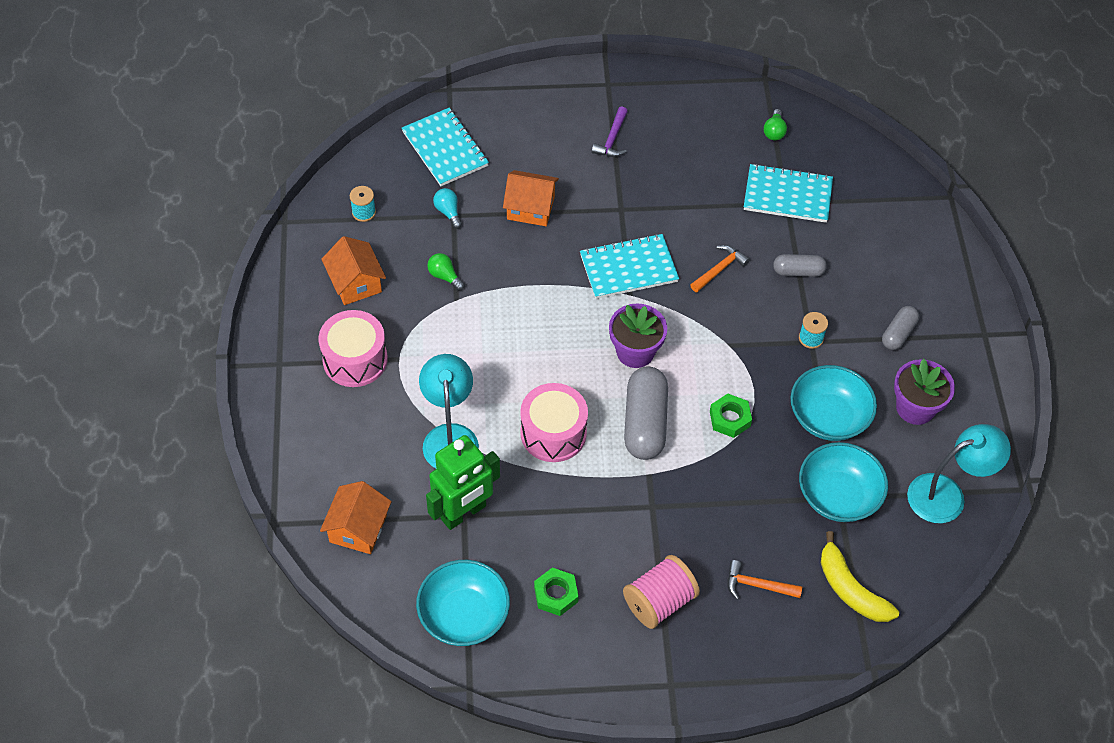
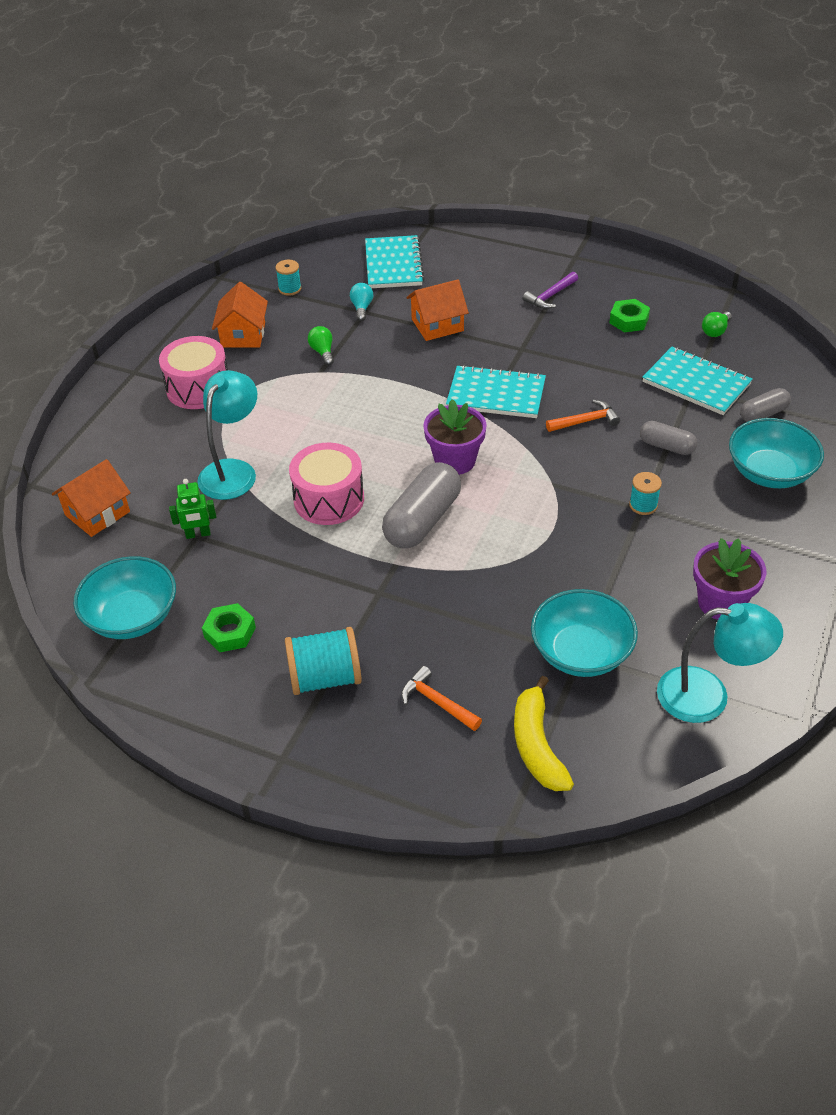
camera: 30 degrees right, 10 degrees down
(464, 513) = (198, 534): green robot -> green robot, size x0.51
(530, 208) = (437, 325): orange house -> orange house turned 60 degrees counterclockwise
(659, 601) = (325, 677): pink spool -> turquoise spool
(730, 419) = (511, 545): green nut -> green nut (629, 320)
(828, 417) = (617, 578): turquoise bowl -> turquoise bowl (769, 472)
(898, 333) = (743, 531): grey capsule -> grey capsule (763, 414)

